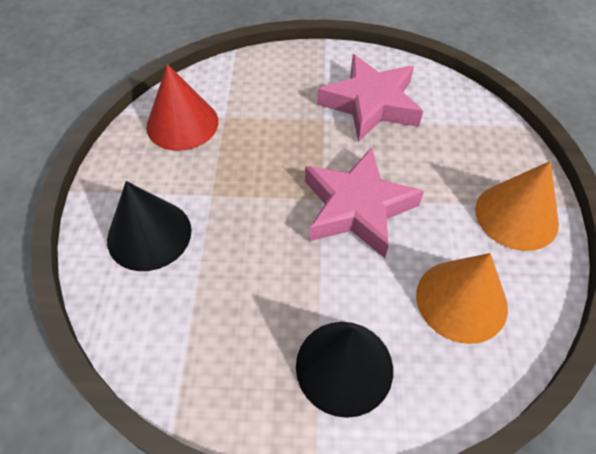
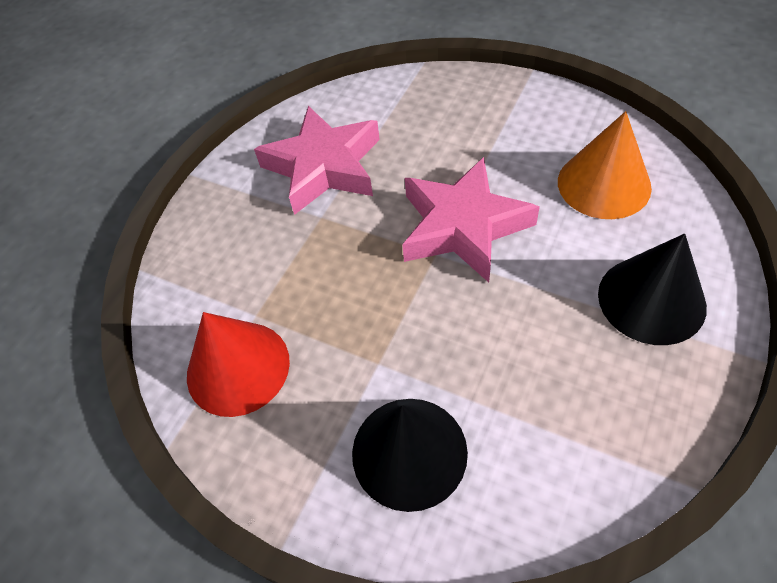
camera: 60 degrees left, 0 degrees up
(516, 216) = (525, 111): orange cone -> none

